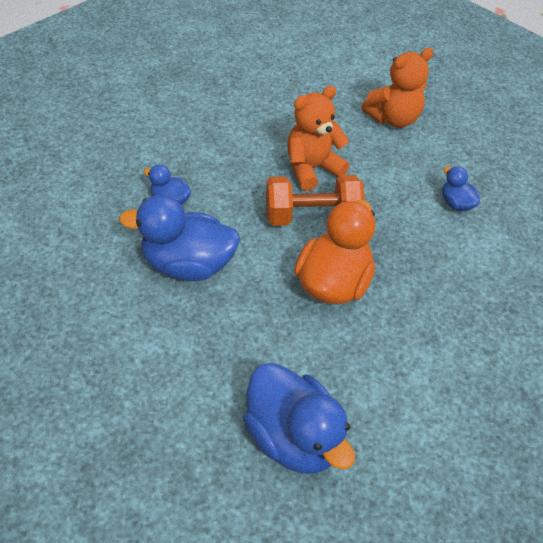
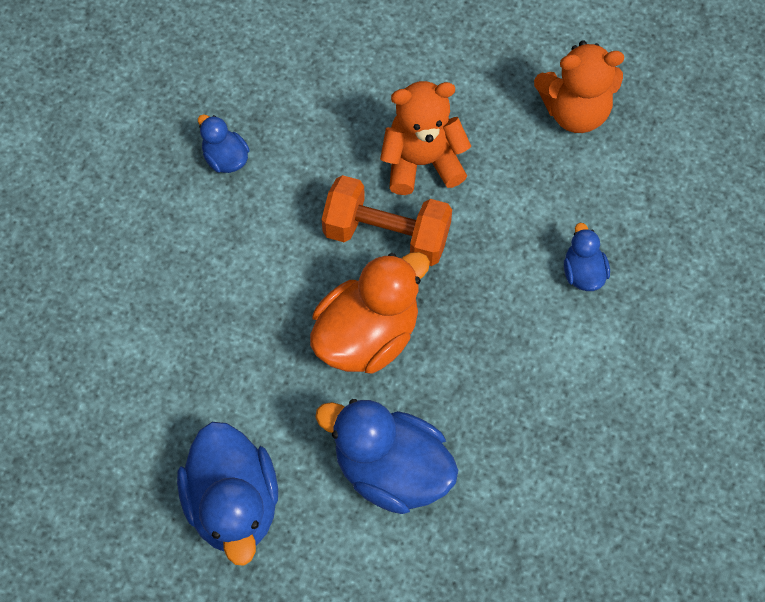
camera: 25 degrees right, 15 degrees up
(188, 265) = (210, 256): blue duck -> blue duck (391, 470)

